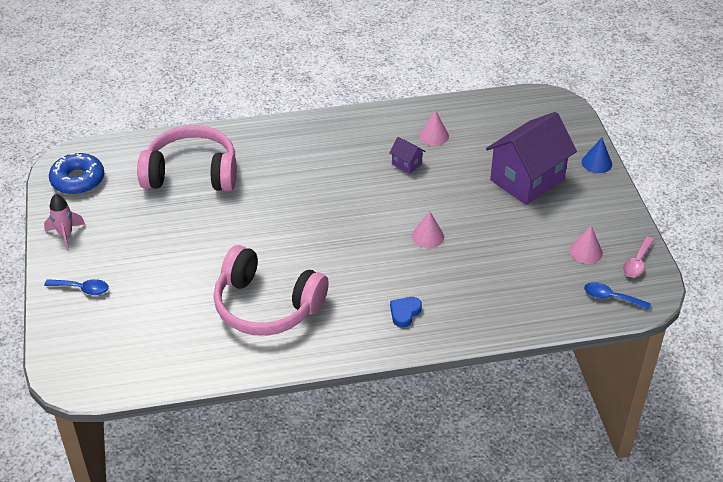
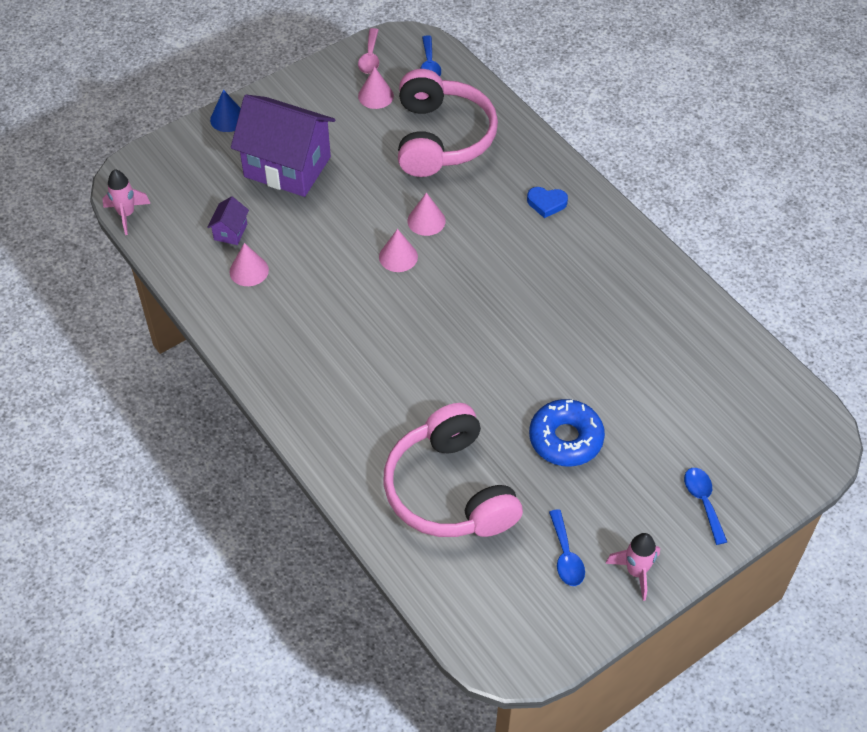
camera: 115 degrees left, 10 degrees up
(78, 180) = (536, 618): blue donut -> blue donut (565, 439)
(104, 207) = (566, 556): none -> blue spoon
(266, 306) = (611, 317): pink headphones -> pink headphones (441, 138)
(401, 210) = (398, 256): none -> pink cone
(406, 164) = (315, 279): purple house -> purple house (230, 232)
(520, 94) = (126, 214): none -> pink rocket
(637, 263) = (370, 57): pink spoon -> pink spoon turned 90 degrees clockwise

